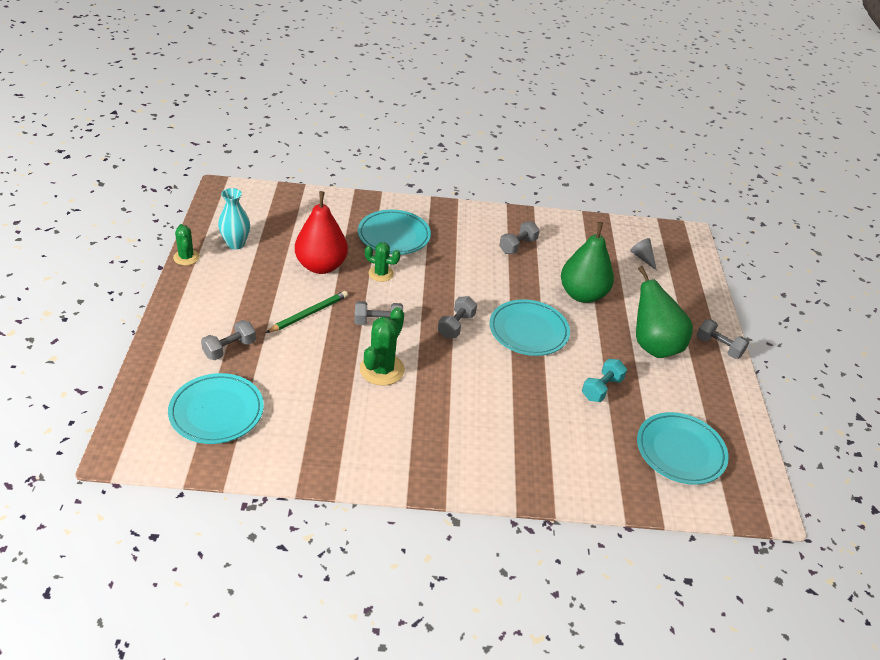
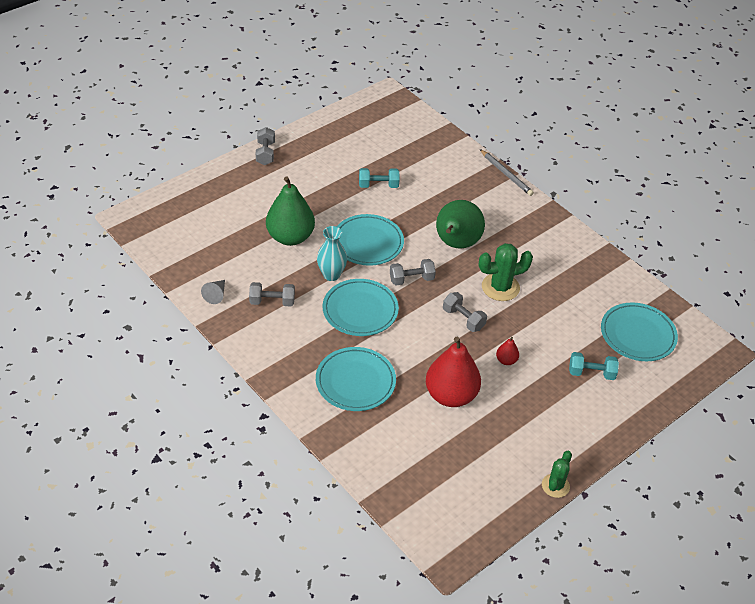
camera: 130 degrees left, 5 degrees up
(229, 349) = (591, 373): grey dumbbell -> turquoise dumbbell
(235, 244) = (499, 470): turquoise vase -> turquoise vase (331, 275)
(309, 314) = (506, 360): green pencil -> red pear
(381, 274) = (412, 355): green cactus -> none
(525, 501) = (506, 174): none -> grey pencil
(642, 258) = (198, 228): grey cone -> grey cone (216, 295)
(653, 346) = (304, 181): green pear -> green pear (456, 244)
(680, 451) = (387, 135): turquoise plate -> turquoise plate (360, 310)

